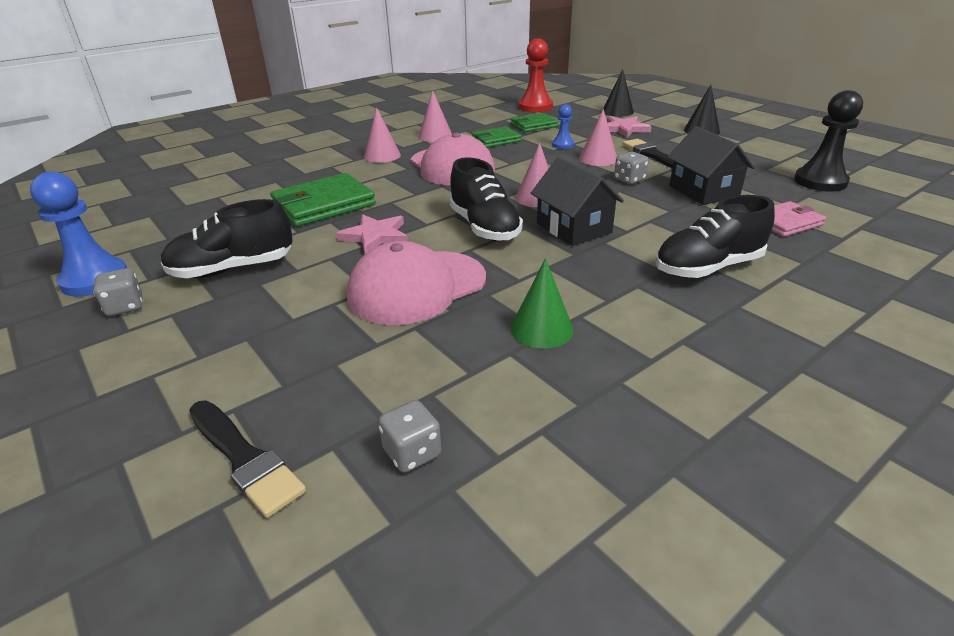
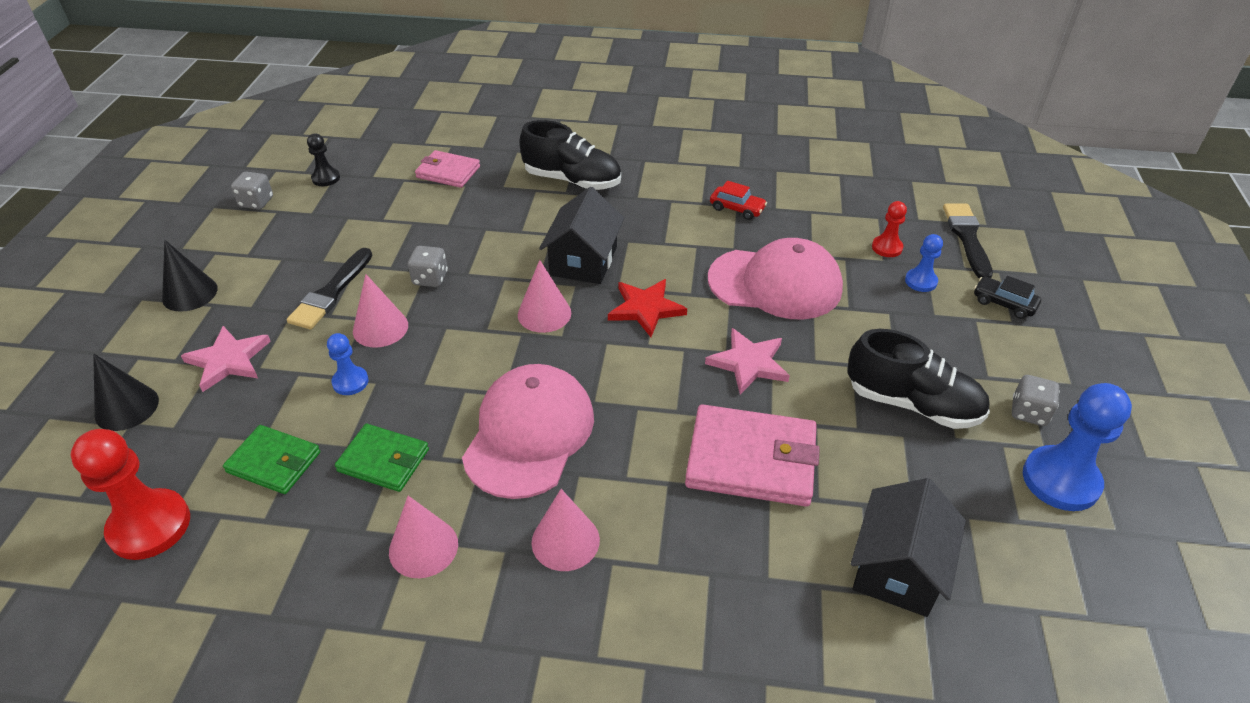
camera: 135 degrees left, 10 degrees up
(167, 390) = (1003, 303): none -> black car
(278, 363) = (921, 281): none -> blue pawn
(323, 204) = (751, 460): green wallet -> pink wallet
(343, 380) = (887, 247): none -> red pawn
(412, 453) = (879, 196): grey dice -> grey dice (256, 202)
(484, 227) = (646, 309): black shoe -> red star
(541, 329) = (737, 209): green cone -> red car
(703, 191) = (417, 227): black house -> black house (898, 568)
(820, 181) = (326, 178): black pawn -> black pawn, size x0.53

